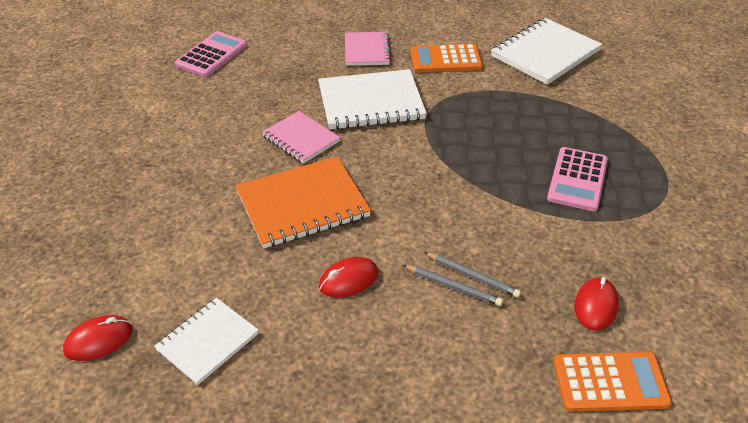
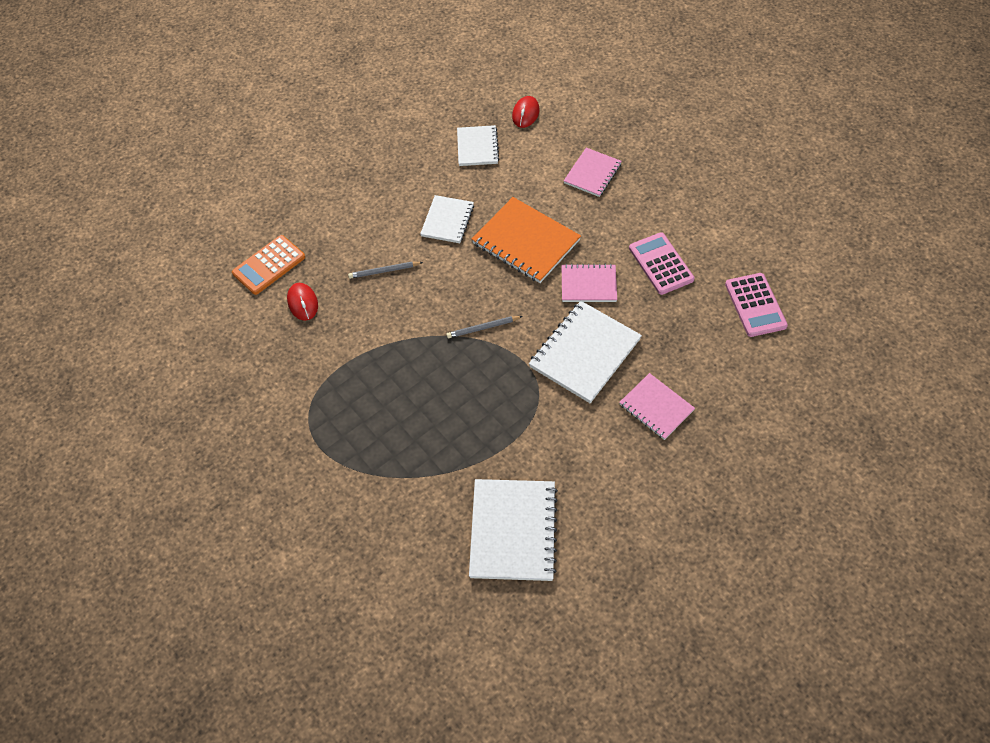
camera: 140 degrees right, 15 degrees up
(152, 219) = (592, 173): none -> pink notebook
(302, 204) = (525, 242): orange notebook -> orange notebook turned 75 degrees counterclockwise
(348, 280) = (447, 220): red mouse -> white notebook
(446, 59) = (584, 449): orange calculator -> none
(453, 287) = (389, 257): grey pencil -> grey pencil (483, 328)
(577, 179) = (377, 392): pink calculator -> pink calculator (661, 264)

